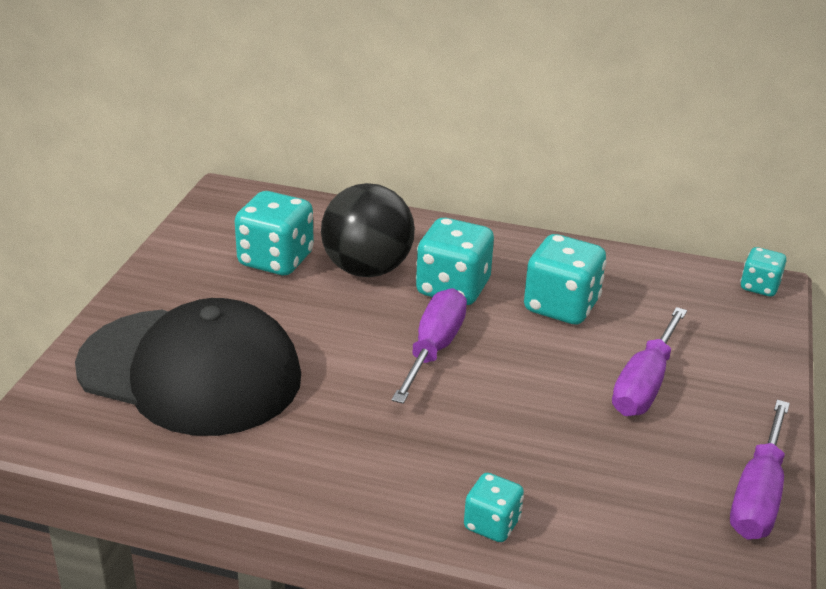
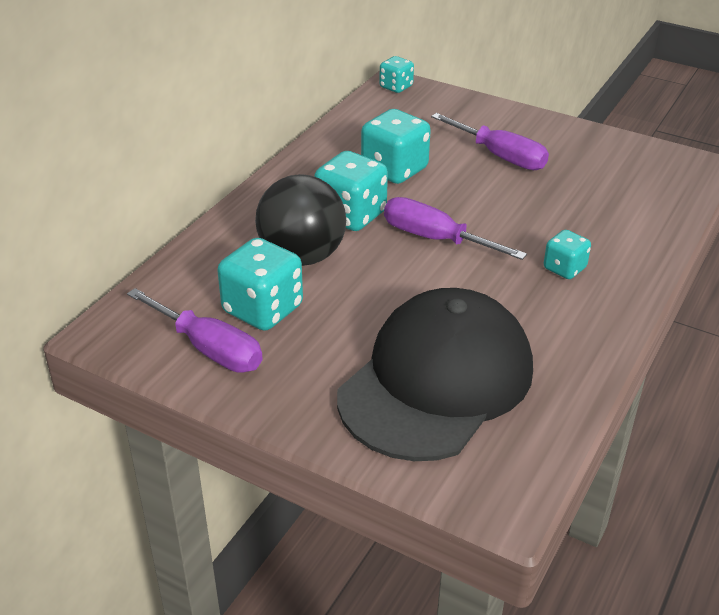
camera: 75 degrees left, 5 degrees up
(492, 524) = (644, 247): turquoise dice -> turquoise dice (564, 268)
(757, 495) = (618, 143): purple screwdriver -> purple screwdriver (209, 349)

